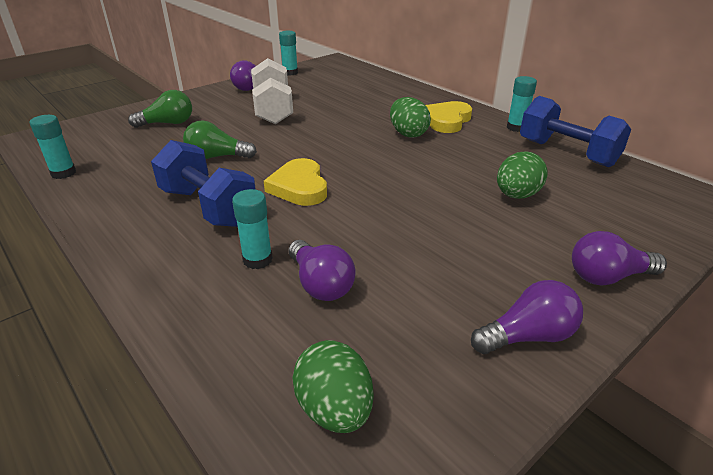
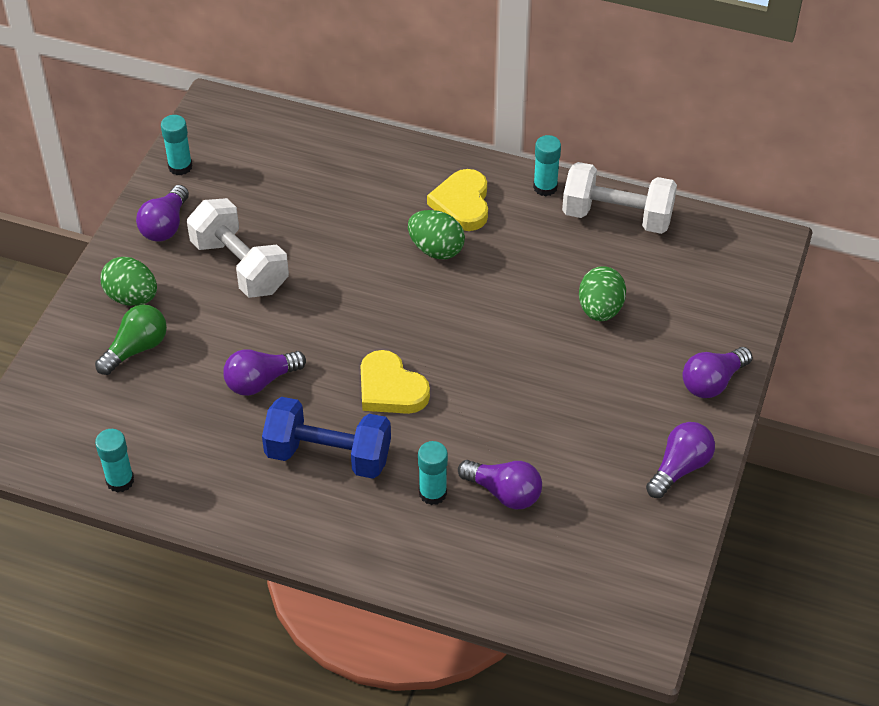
camera: 30 degrees left, 15 degrees up
(217, 157) = (261, 381): green light bulb -> purple light bulb
(334, 409) = (590, 583): green egg -> green egg (132, 297)
(567, 153) = (617, 216): blue dumbbell -> white dumbbell

